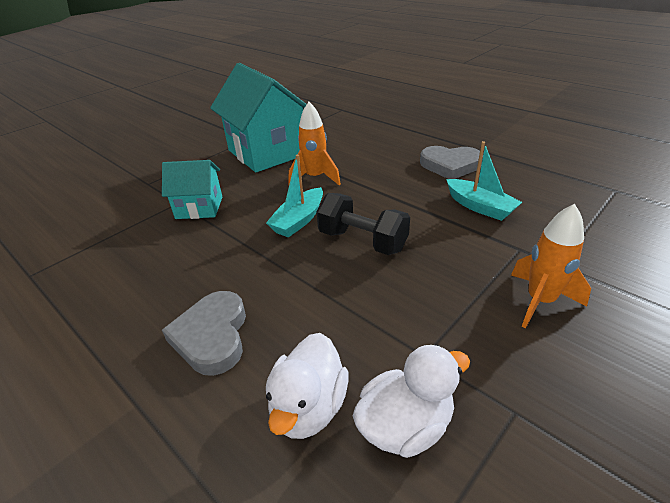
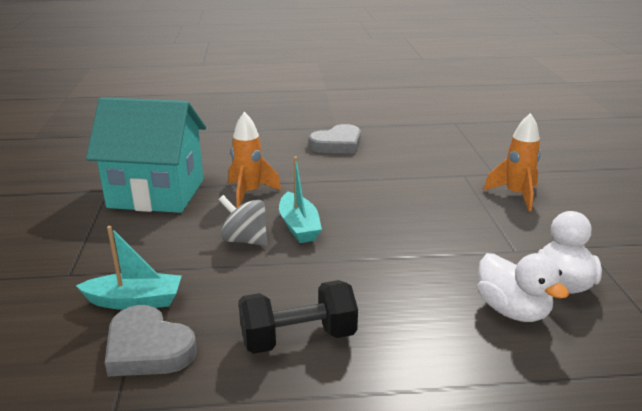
camera: 50 degrees left, 10 degrees down
(199, 207) = (184, 262): turquoise house -> none
(212, 336) = (389, 323): grey heart -> grey heart (148, 348)
(252, 211) = (245, 240): none -> grey spinning top
(362, 241) = (371, 215): black dumbbell -> black dumbbell (298, 338)
(480, 207) = (403, 162): turquoise boat -> turquoise boat (135, 301)

